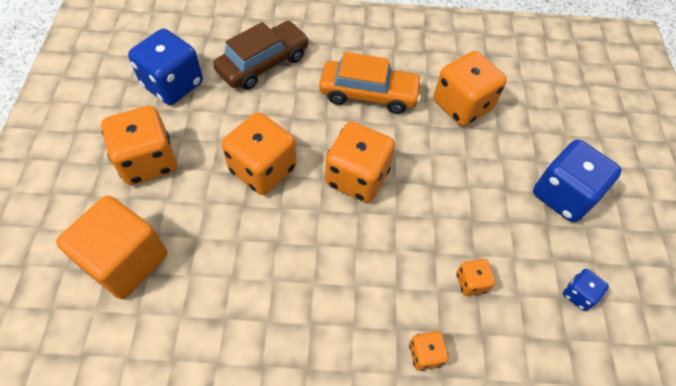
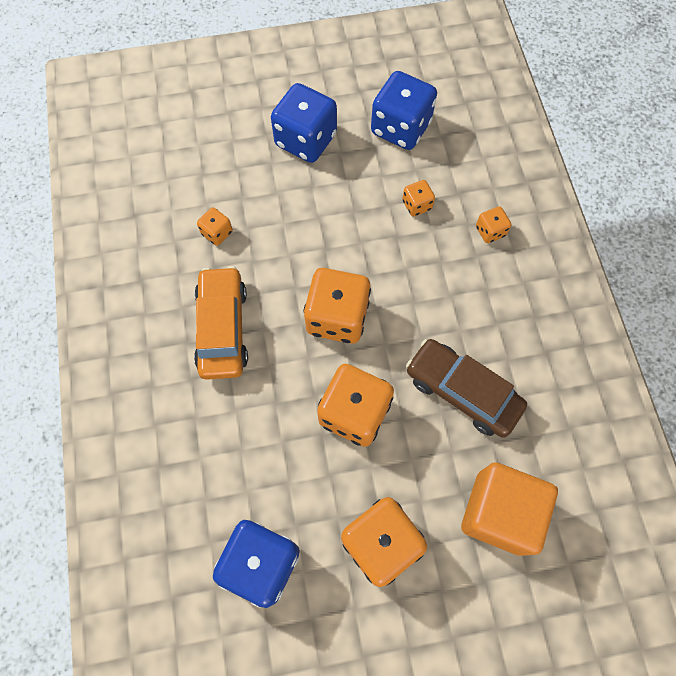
camera: 100 degrees left, 10 degrees up
(263, 64) = (201, 461): brown car -> brown car (462, 391)
(462, 105) = (217, 233): orange dice -> orange dice, size x0.48
(578, 294) = (400, 128): blue dice -> blue dice, size x2.10

